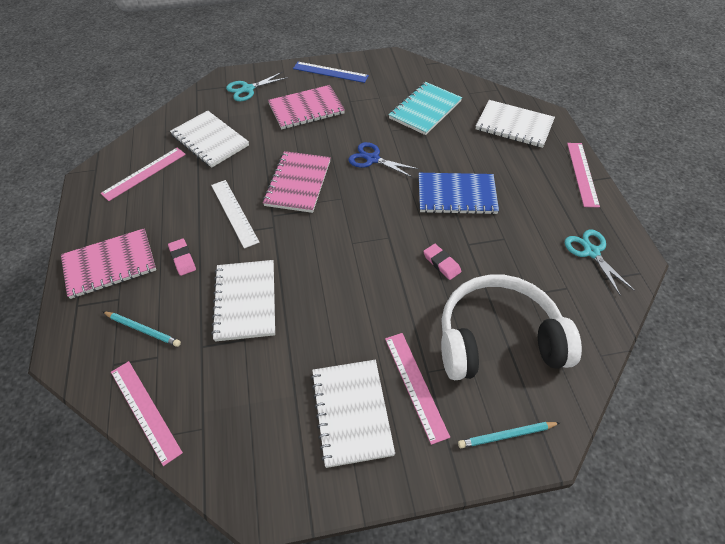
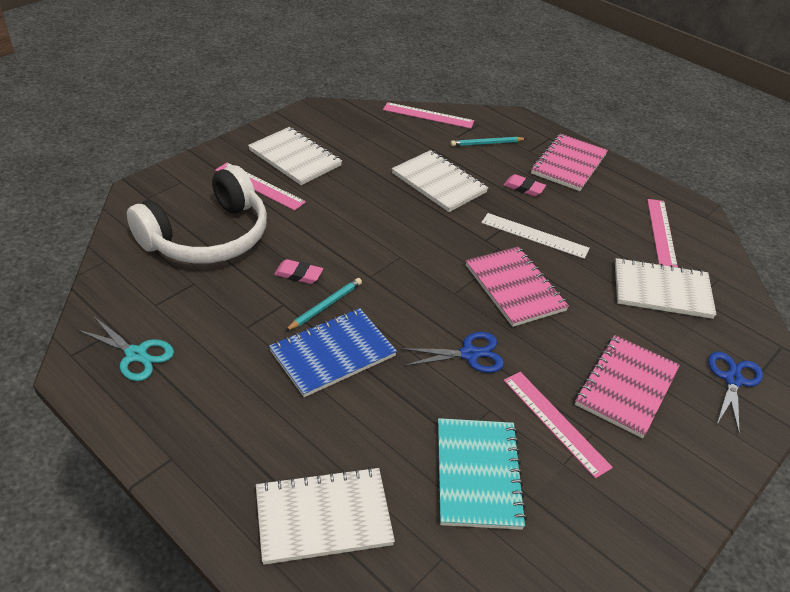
camera: 140 degrees right, 10 degrees down
(248, 89) = (733, 380): turquoise scissors -> blue scissors
(330, 72) = (683, 476): blue ruler -> none
(506, 435) = (172, 185): turquoise pencil -> turquoise pencil (325, 306)
(582, 174) = (177, 470): pink ruler -> pink ruler (555, 422)

